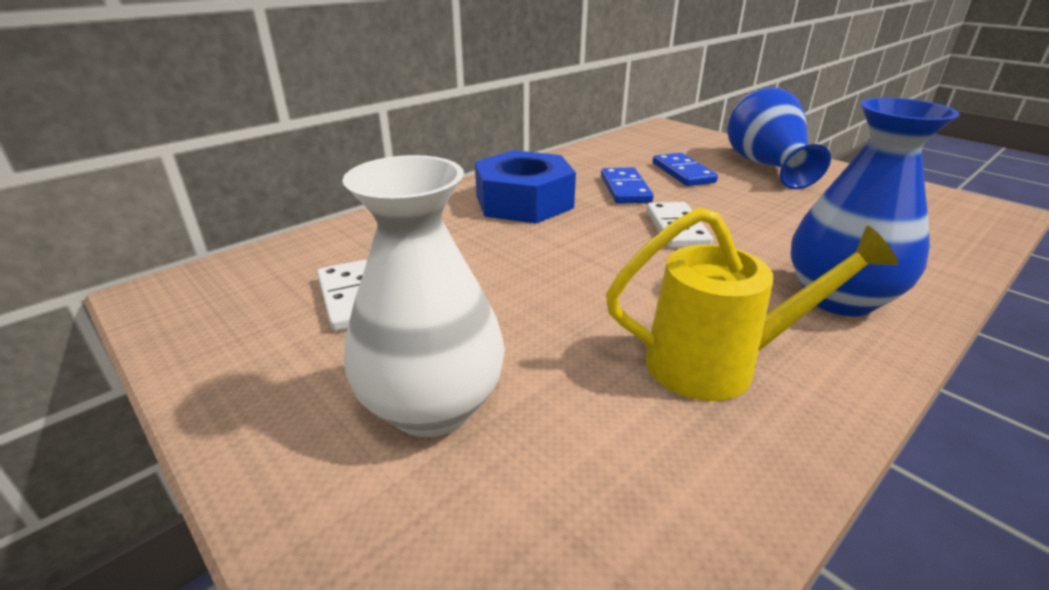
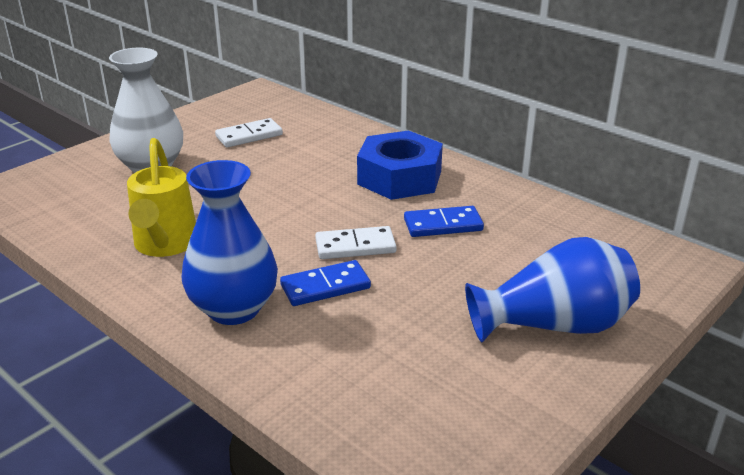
camera: 85 degrees right, 0 degrees up
(683, 173) = (503, 261): blue domino -> blue domino (325, 286)

